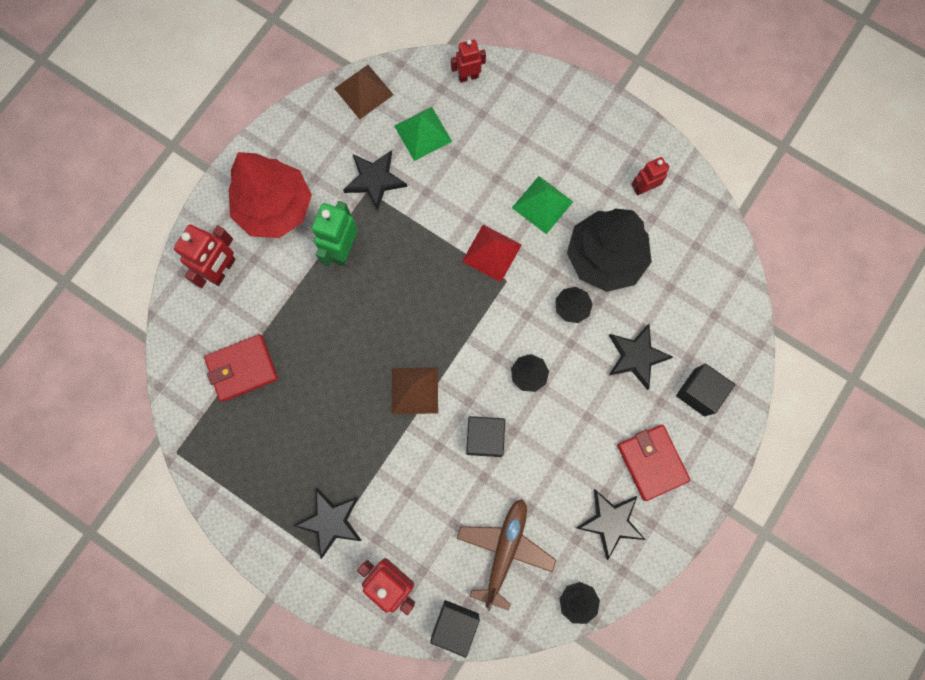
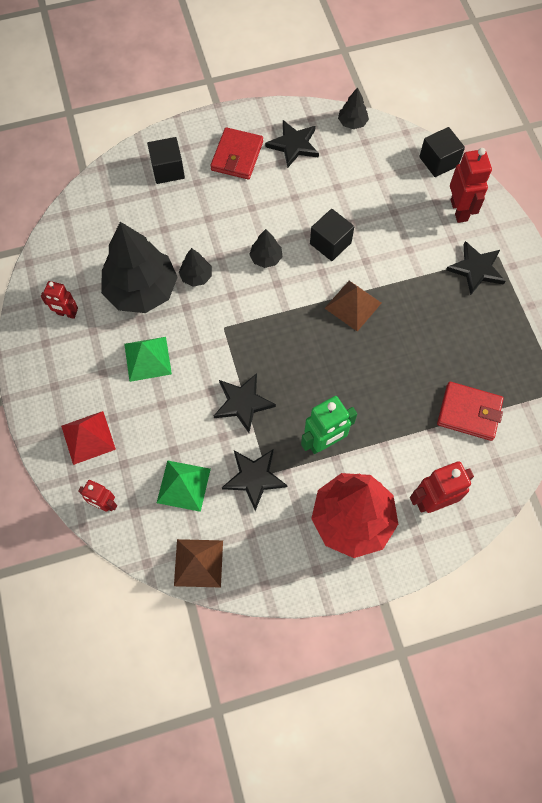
camera: 140 degrees left, 10 degrees down
(491, 253) = (216, 353): red pyramid -> red pyramid (88, 437)
(504, 550) = (373, 176): brown plane -> none
(636, 356) = (185, 217): black star -> black star (242, 403)

